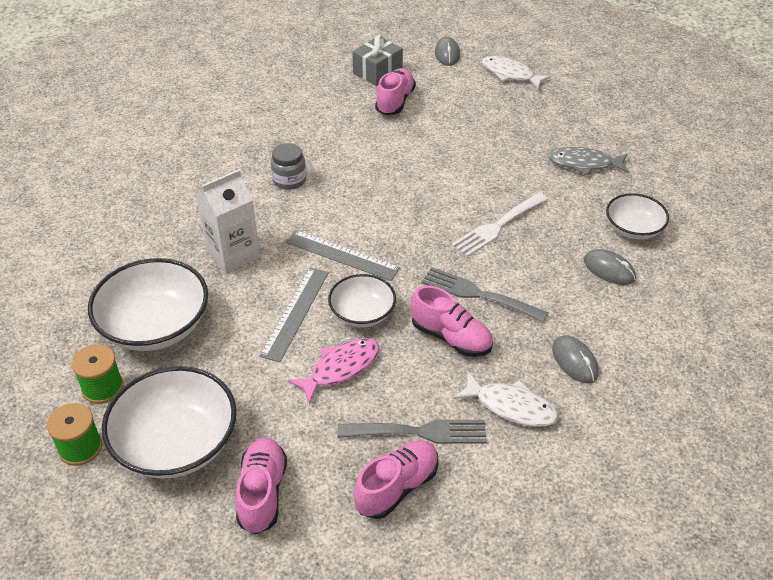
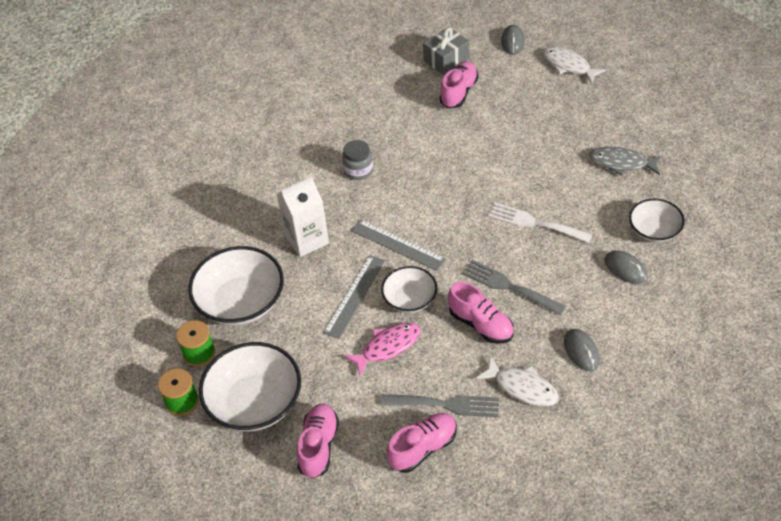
camera: 10 degrees right, 5 degrees up
(497, 226) = (534, 223): white fork -> white fork turned 60 degrees clockwise

